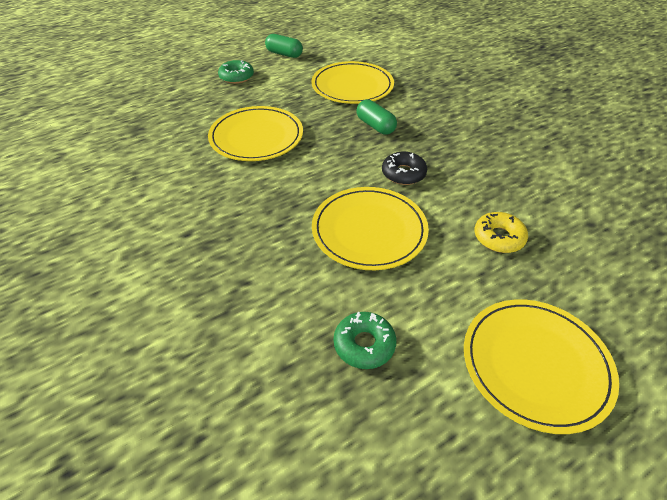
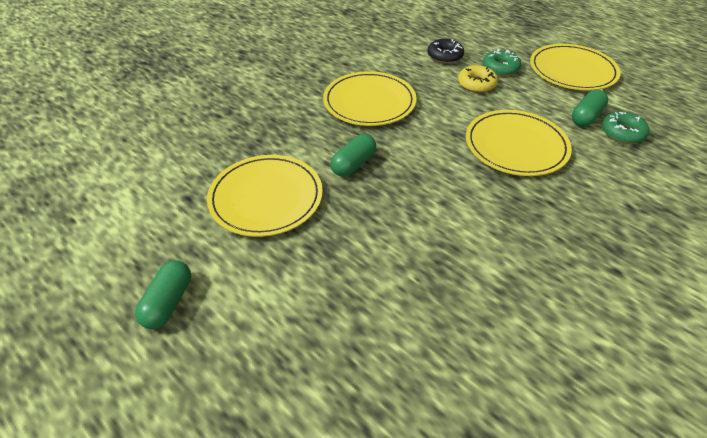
camera: 105 degrees left, 0 degrees up
(236, 77) = (263, 349): green donut -> green donut (500, 68)
(256, 137) = (422, 265): yellow plate -> yellow plate (369, 102)
(403, 173) = (427, 135): black donut -> black donut (444, 56)
(407, 320) = (586, 117): none -> green capsule

